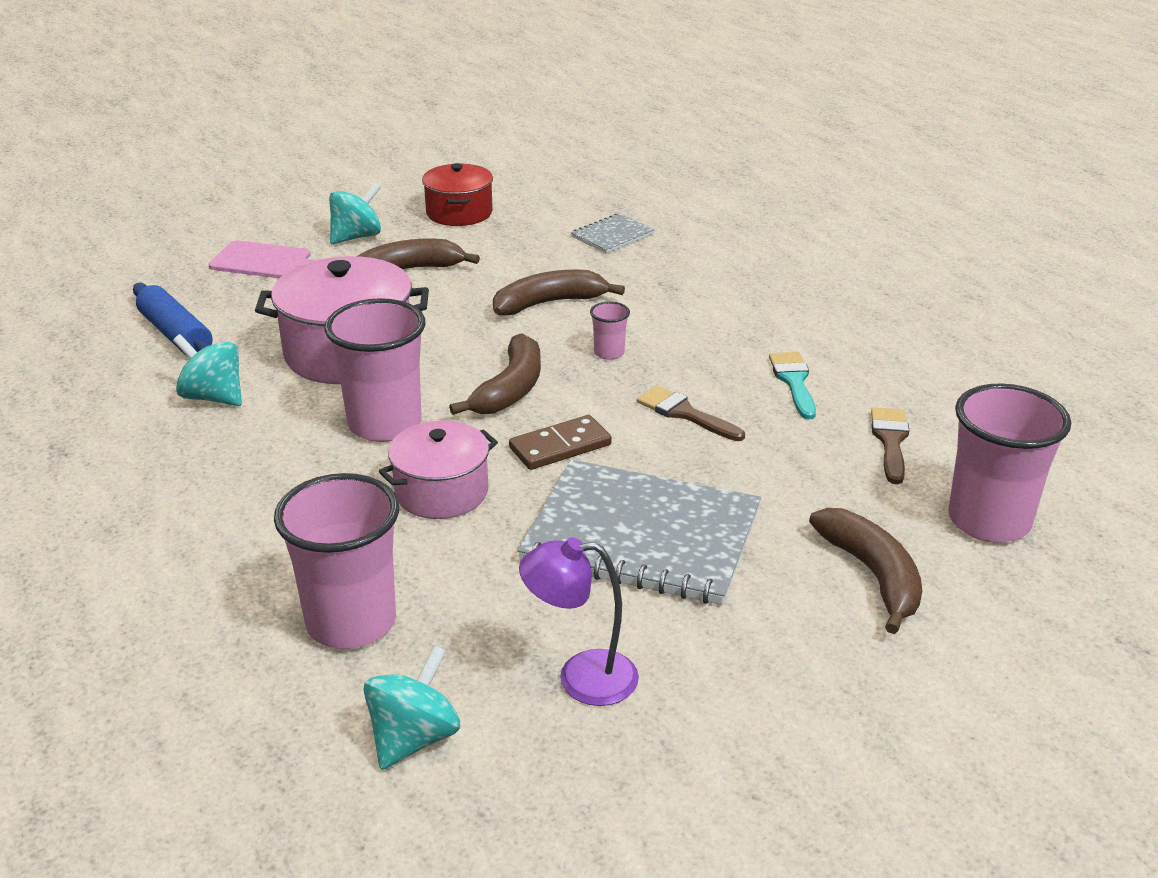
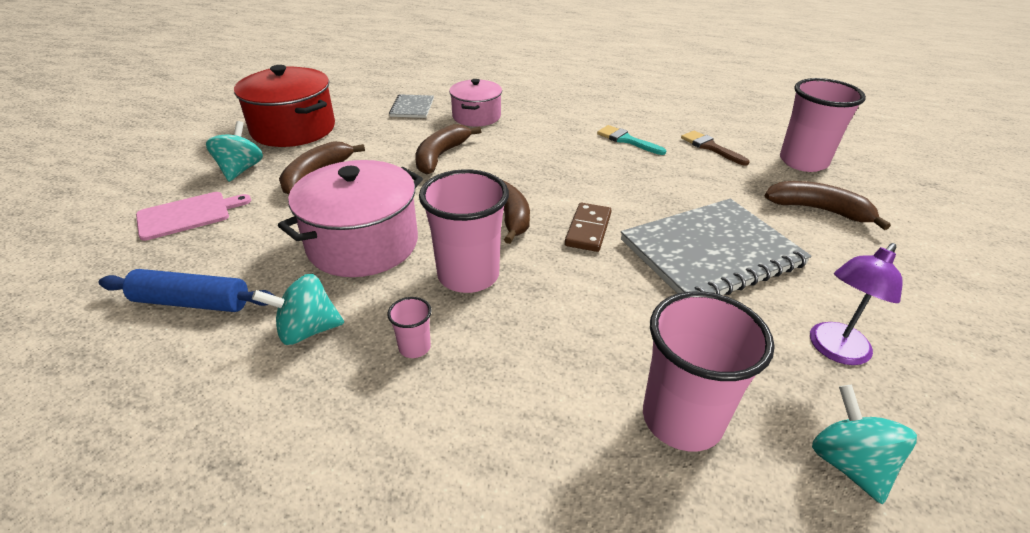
camera: 45 degrees left, 5 degrees up
(441, 492) = (577, 295): pink pot -> pink pot (476, 116)
(459, 213) = (293, 129): red pot -> red pot, size x1.60
(609, 353) = (520, 167): pink cup -> pink cup (414, 347)
(684, 413) = (611, 179): brown brush -> none

